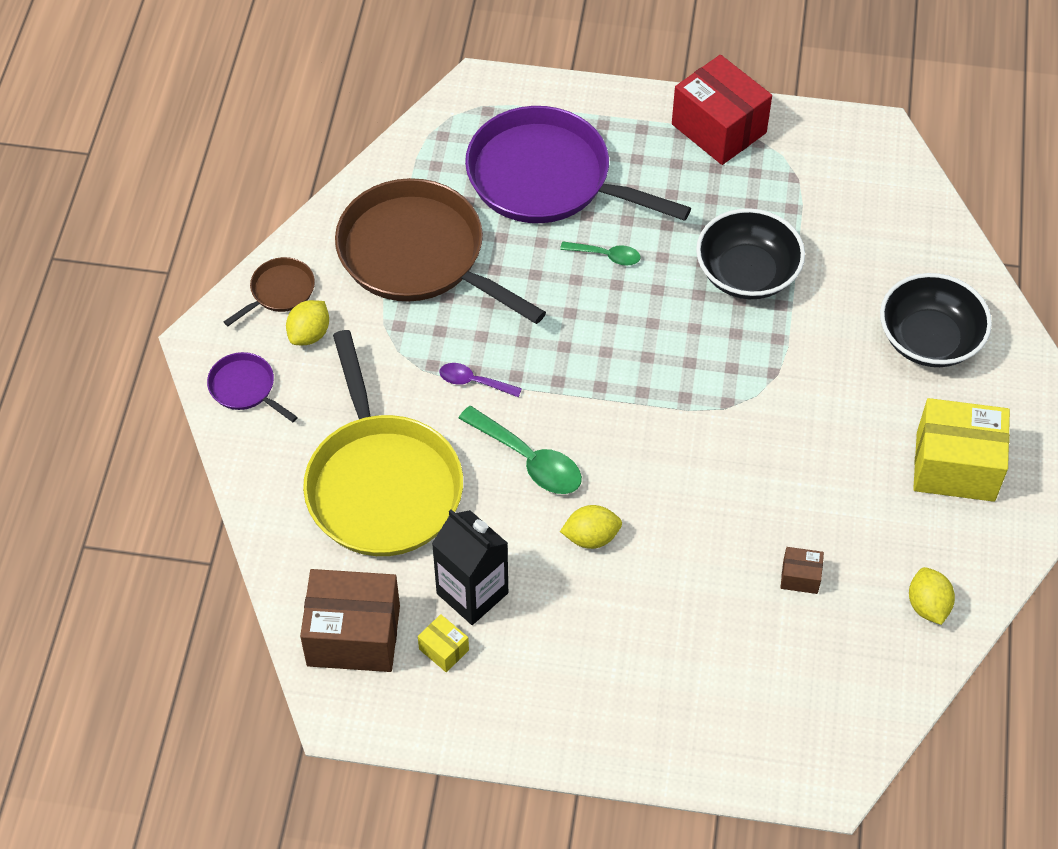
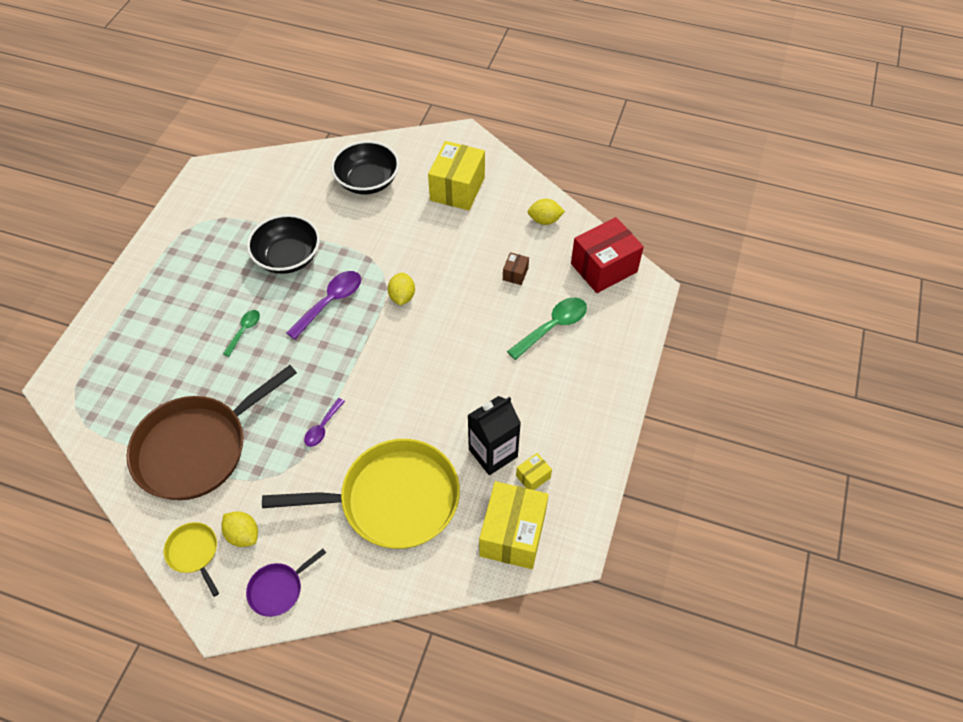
camera: 80 degrees left, 0 degrees up
(279, 291) = (194, 553): brown pan -> yellow pan
(353, 636) = (513, 534): brown box -> yellow box
(529, 460) = (396, 403): green spoon -> green spoon (553, 327)
(546, 178) = (162, 355): purple pan -> none
(591, 537) = (464, 377): yellow lemon -> yellow lemon (402, 297)
(680, 344) = (330, 302): none -> purple spoon
(718, 128) = (164, 250): red box -> red box (604, 268)

